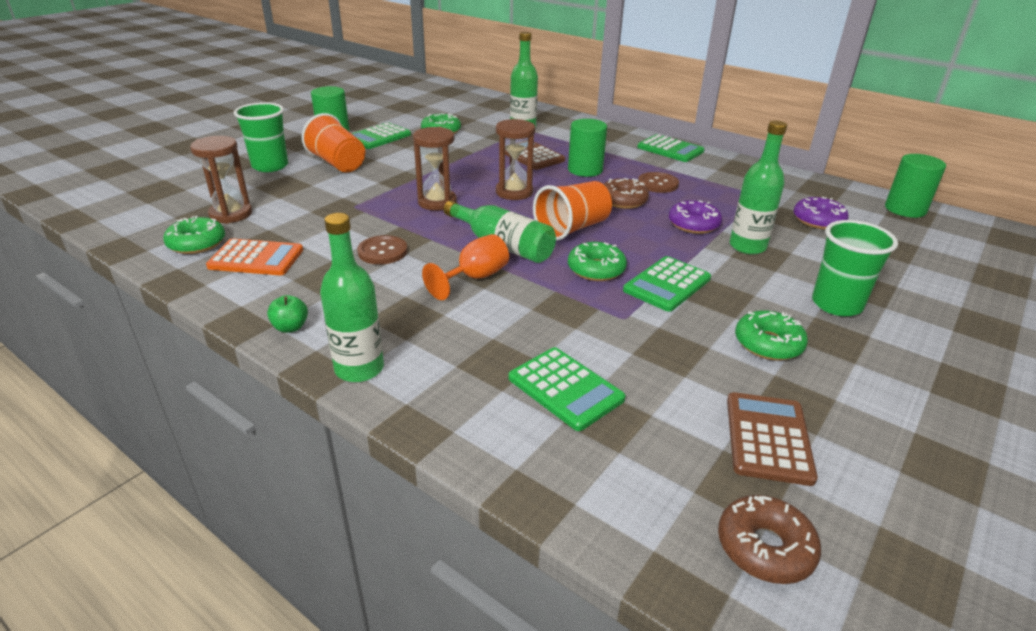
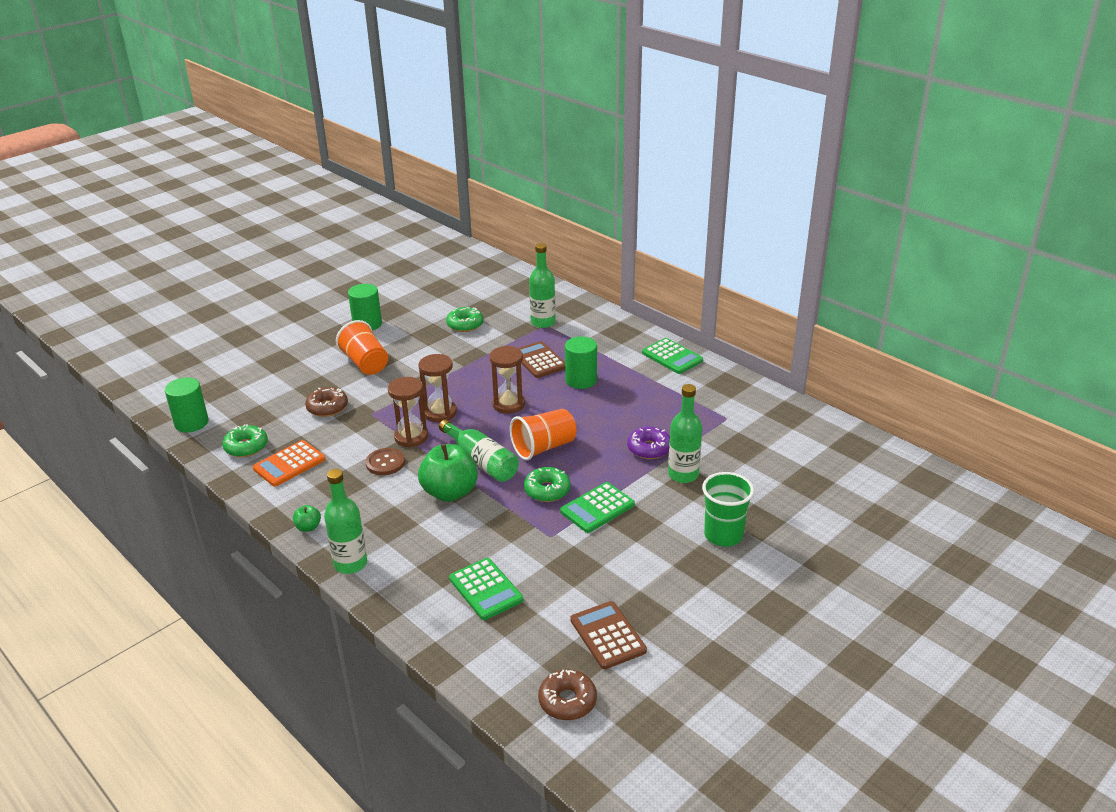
camera: 10 degrees right, 0 degrees up
(231, 214) = (273, 418): brown hourglass -> brown hourglass (411, 437)
(256, 258) = (289, 464): orange calculator -> orange calculator turned 120 degrees clockwise
(270, 166) = (308, 364): green cup -> none
(378, 137) = (406, 330): green calculator -> none
(475, 278) = (450, 492): orange goblet -> green apple
(623, 201) = (600, 419): brown donut -> brown donut (327, 407)
(658, 184) = (640, 400): brown button -> none
(768, 344) = (648, 565): green donut -> none
(768, 438) = (608, 635): brown calculator -> brown calculator turned 45 degrees counterclockwise
(818, 220) = (762, 450): purple donut -> none
(905, 209) = (851, 441): green cylinder -> green cylinder (191, 423)

